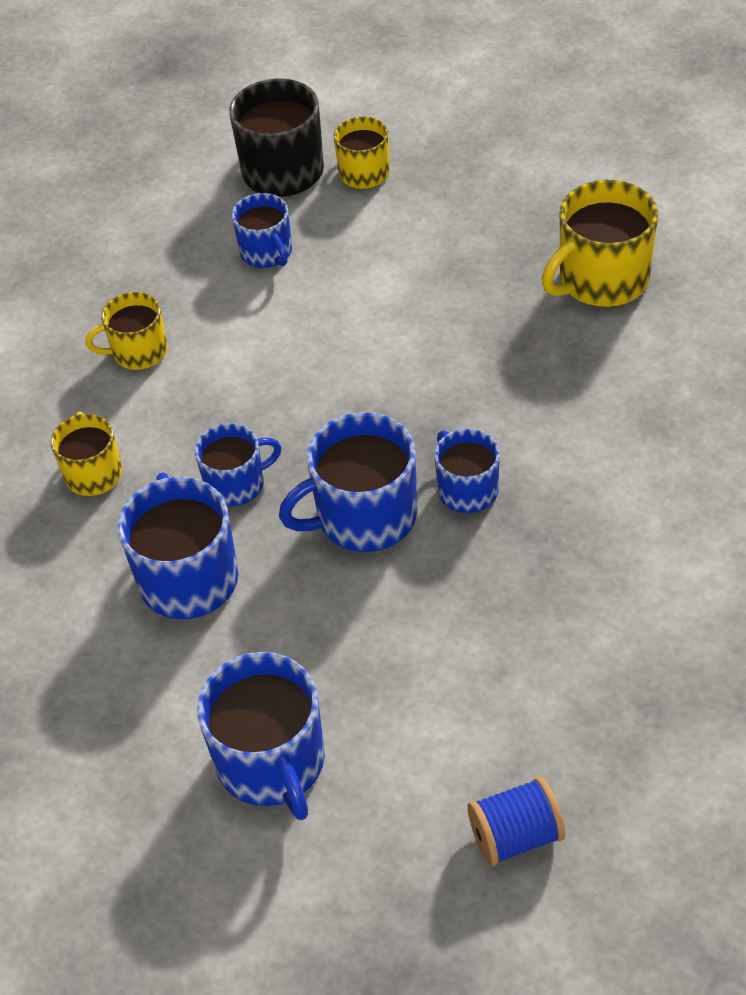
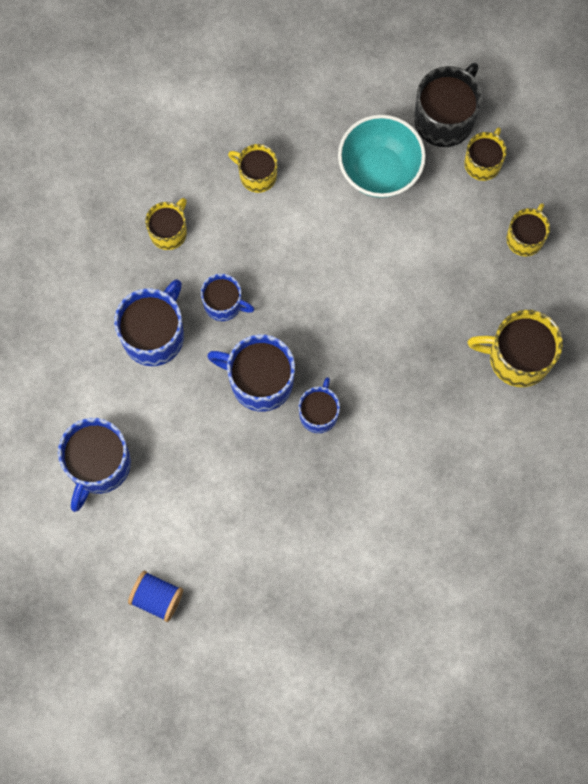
camera: 40 degrees right, 25 degrees up
(267, 252) = (379, 170): blue mug -> turquoise bowl
(480, 192) = (525, 238): none -> yellow mug

